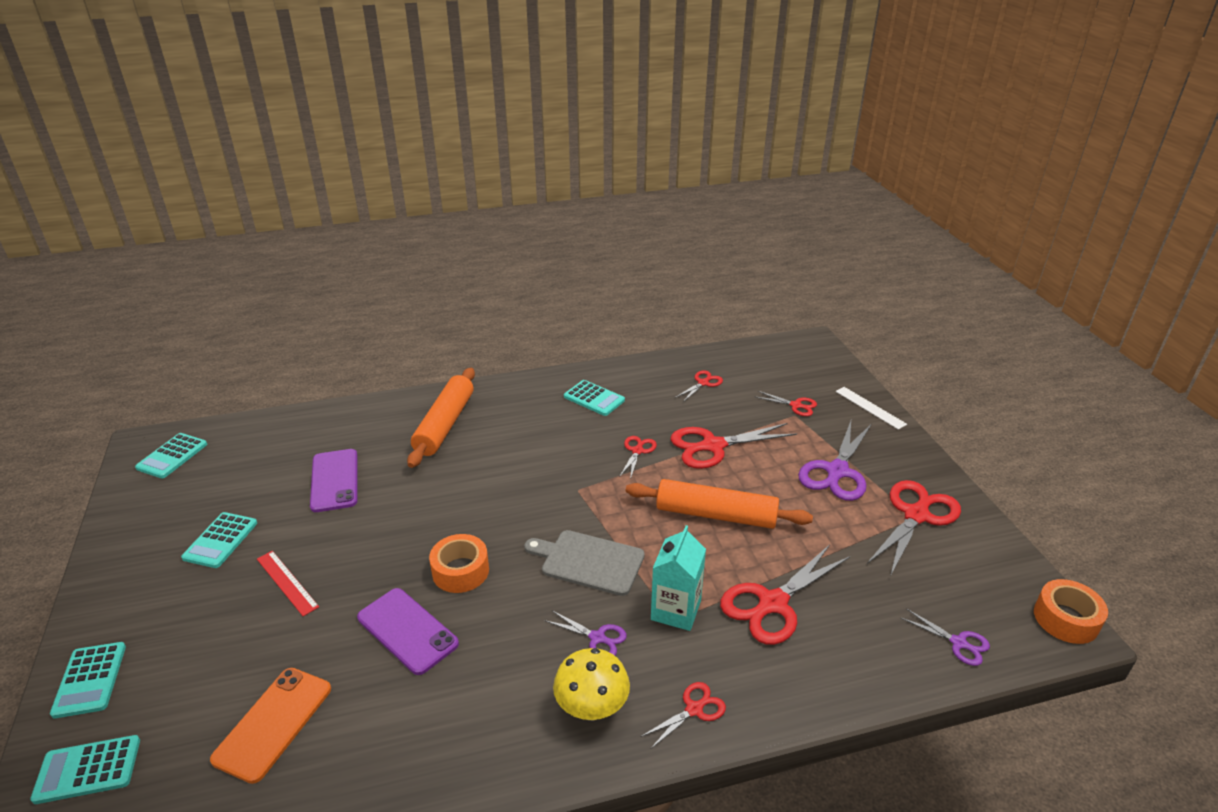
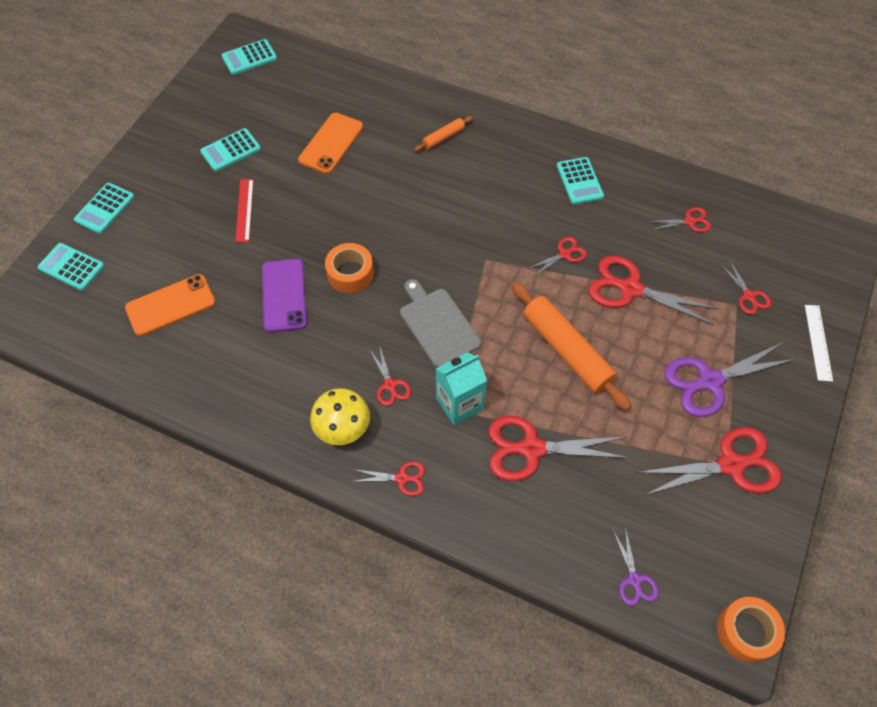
camera: 40 degrees right, 25 degrees up
(334, 480) = (331, 143): purple phone -> orange phone
(445, 424) = (443, 138): orange rolling pin -> orange rolling pin, size x0.48
(598, 638) = (390, 385): purple scissors -> red scissors

